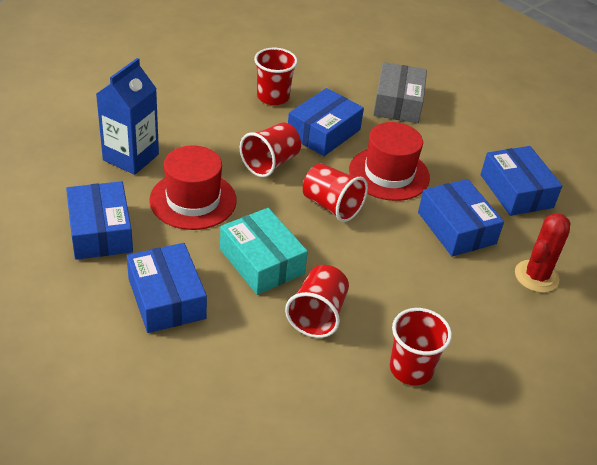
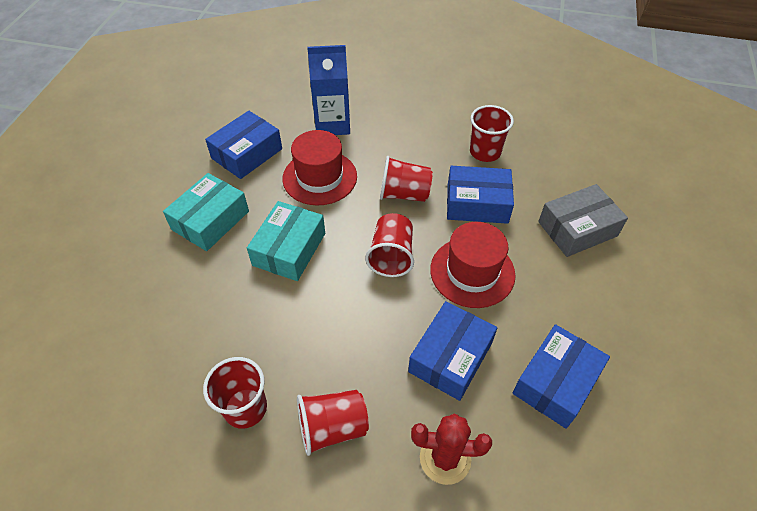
camera: 60 degrees right, 10 degrees up
(166, 298) = (210, 220): blue box -> turquoise box
(317, 315) = (259, 313): red cup -> red cup (332, 427)

